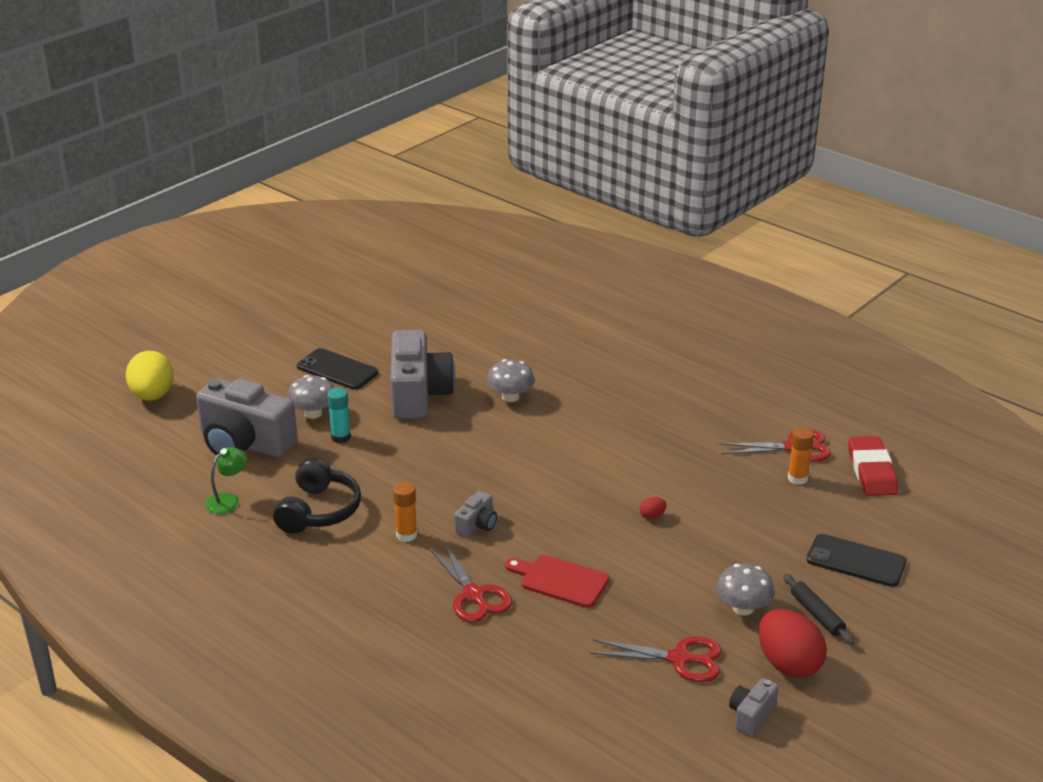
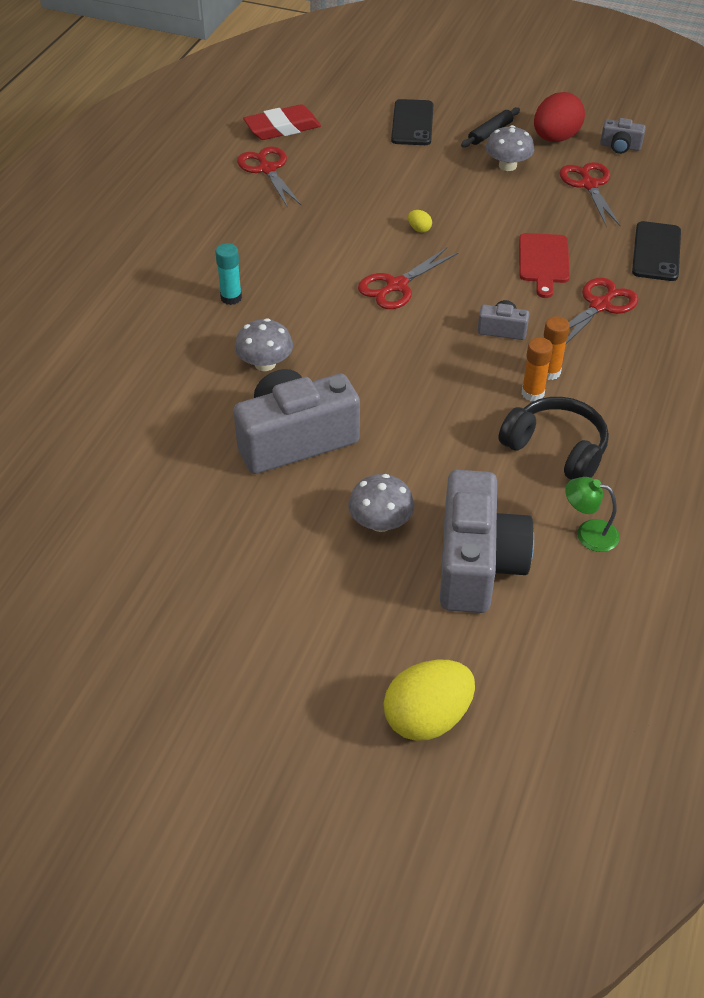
camera: 110 degrees left, 15 degrees up
(318, 511) = (556, 449): black headphones -> black headphones turned 45 degrees clockwise
(337, 370) = (273, 535): black phone -> black phone (656, 252)
(340, 437) = (416, 478): turquoise glue stick -> turquoise glue stick (231, 298)
(572, 482) = (396, 286): none -> red scissors
(652, 516) = (419, 229): red egg -> yellow egg
(797, 478) = (315, 162): orange glue stick -> orange glue stick (532, 393)

